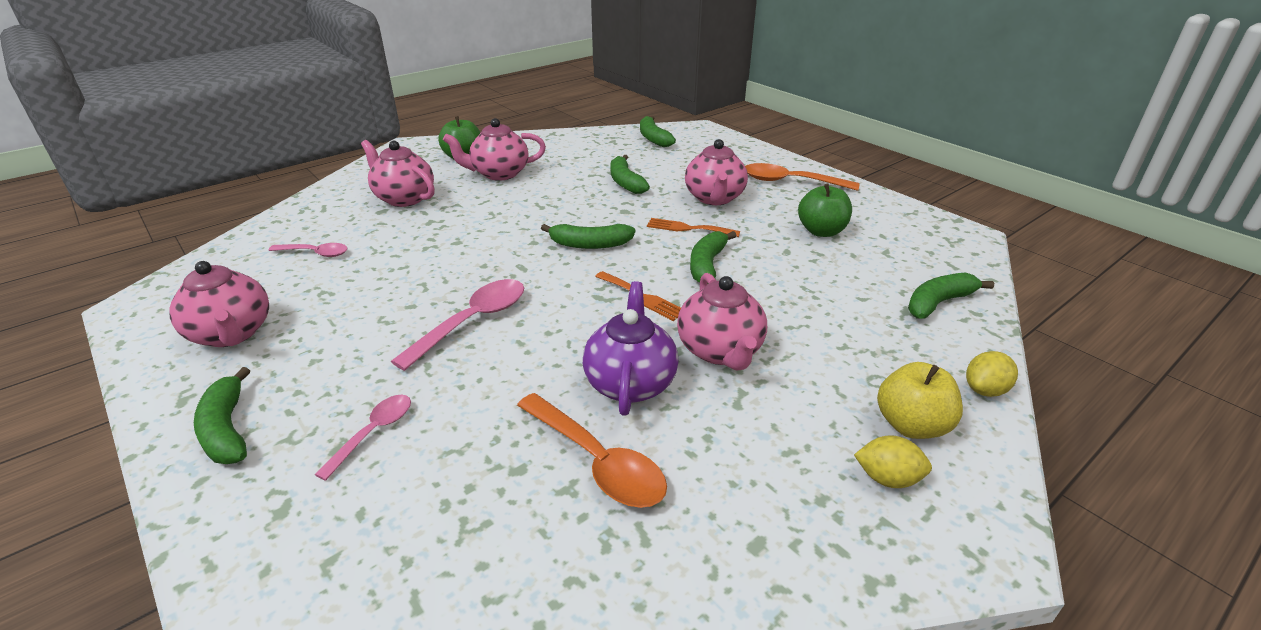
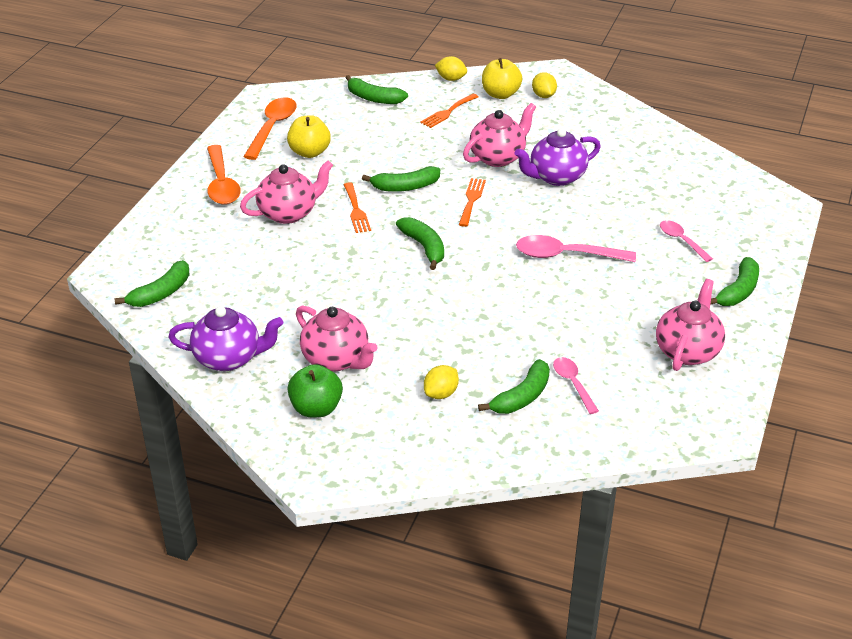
camera: 120 degrees left, 5 degrees up
(373, 433) = (681, 241): pink spoon -> pink spoon turned 60 degrees clockwise
(404, 198) = (441, 393): pink teapot -> yellow lemon
(553, 144) = (228, 358): none -> purple teapot
(597, 461) = (618, 168): orange spoon -> orange spoon (272, 128)
(625, 182) = (293, 271): green banana -> green banana (522, 397)
(821, 231) = (309, 152): green apple -> yellow apple
(871, 350) = (448, 112): none -> orange fork

